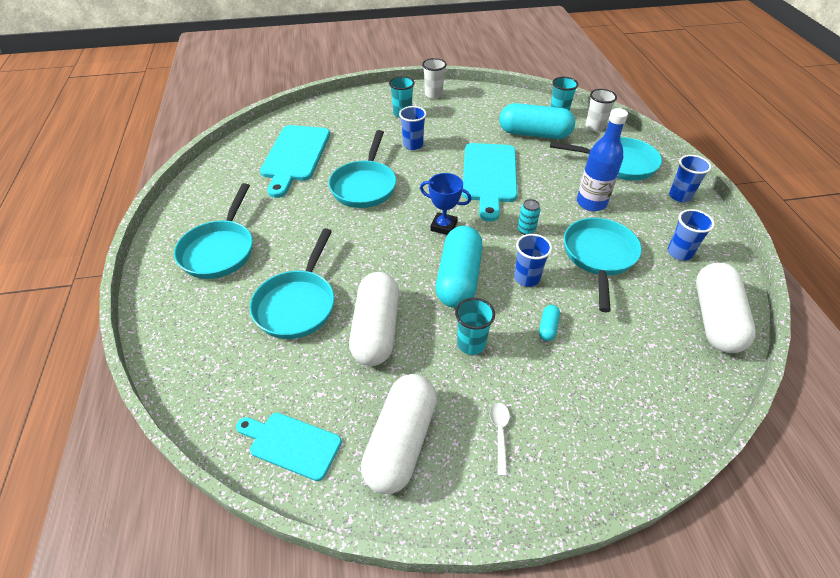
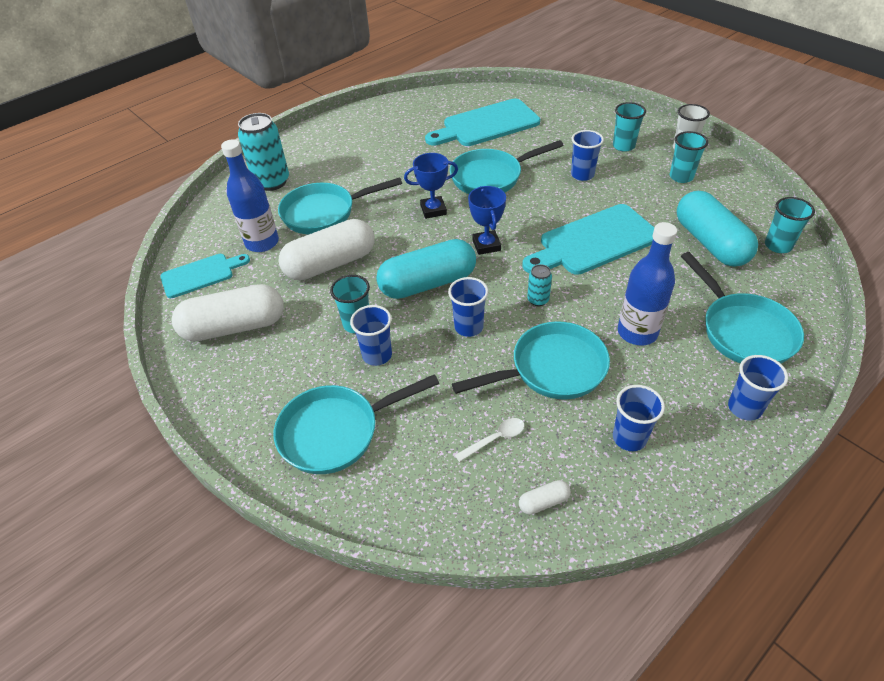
camera: 60 degrees right, 0 degrees up
(201, 323) = (272, 182): none -> turquoise can
(220, 250) = (345, 151): turquoise pan -> turquoise pan (336, 432)
(291, 444) = (201, 275): turquoise cutting board -> turquoise cutting board turned 75 degrees clockwise
(292, 370) = (262, 243): none -> blue bottle
(371, 234) = (433, 210): none -> blue trophy
(461, 110) = (681, 177): none -> turquoise cup
(500, 434) = (275, 380): white spoon -> white spoon (495, 439)
(518, 346) = (377, 355): none -> blue cup
(548, 327) = (416, 366): turquoise capsule -> none
(594, 127) = (793, 284): white cup -> none
(715, 318) = (543, 502): white capsule -> white capsule, size x0.40

